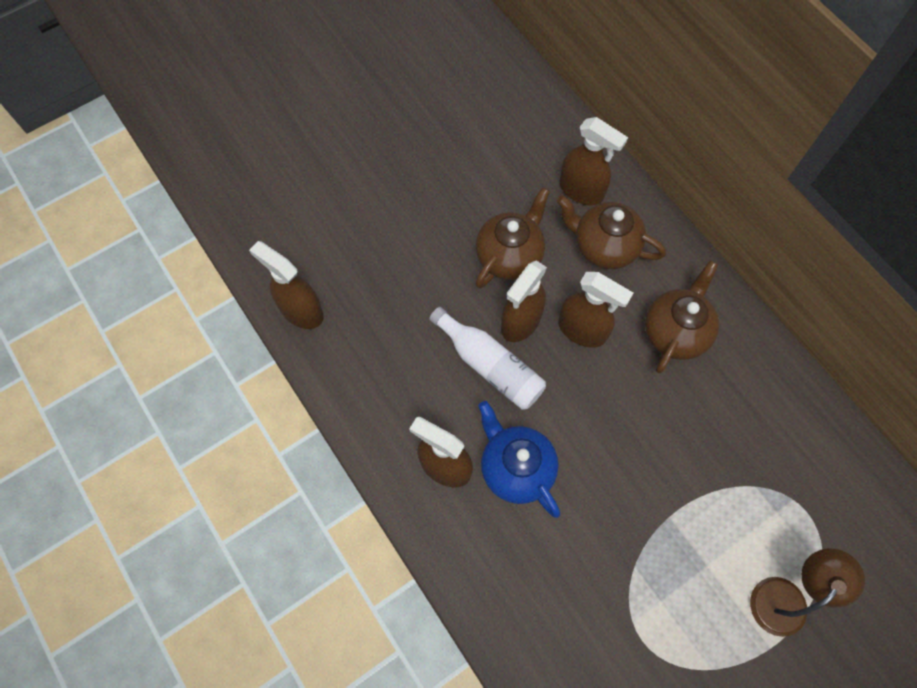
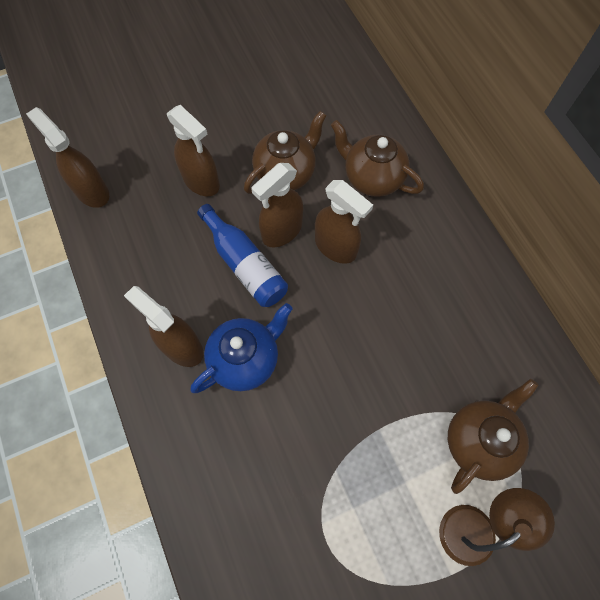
camera: 10 degrees right, 0 degrees up
(490, 365) = (245, 264): white bottle -> blue bottle
(515, 468) = (245, 359): blue teapot -> blue teapot turned 75 degrees clockwise
(581, 190) = (363, 128): brown spray bottle -> brown spray bottle (201, 181)
(675, 332) = (421, 262): brown teapot -> brown teapot (479, 440)

